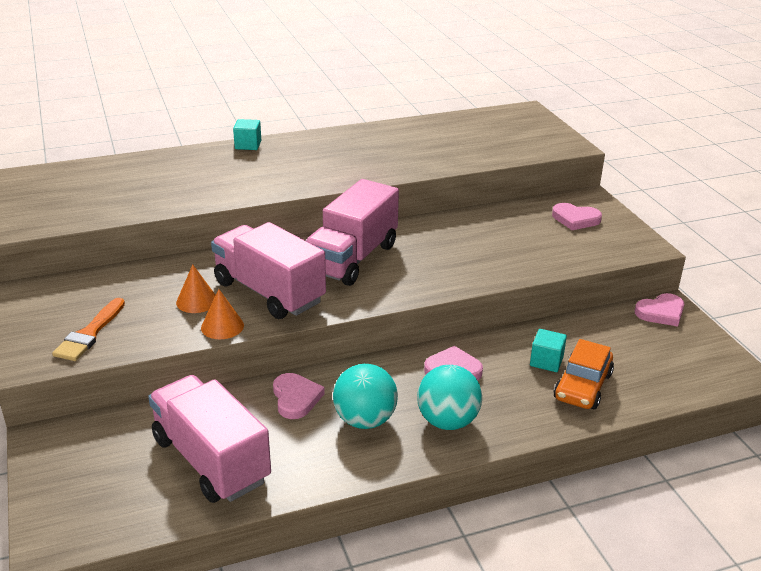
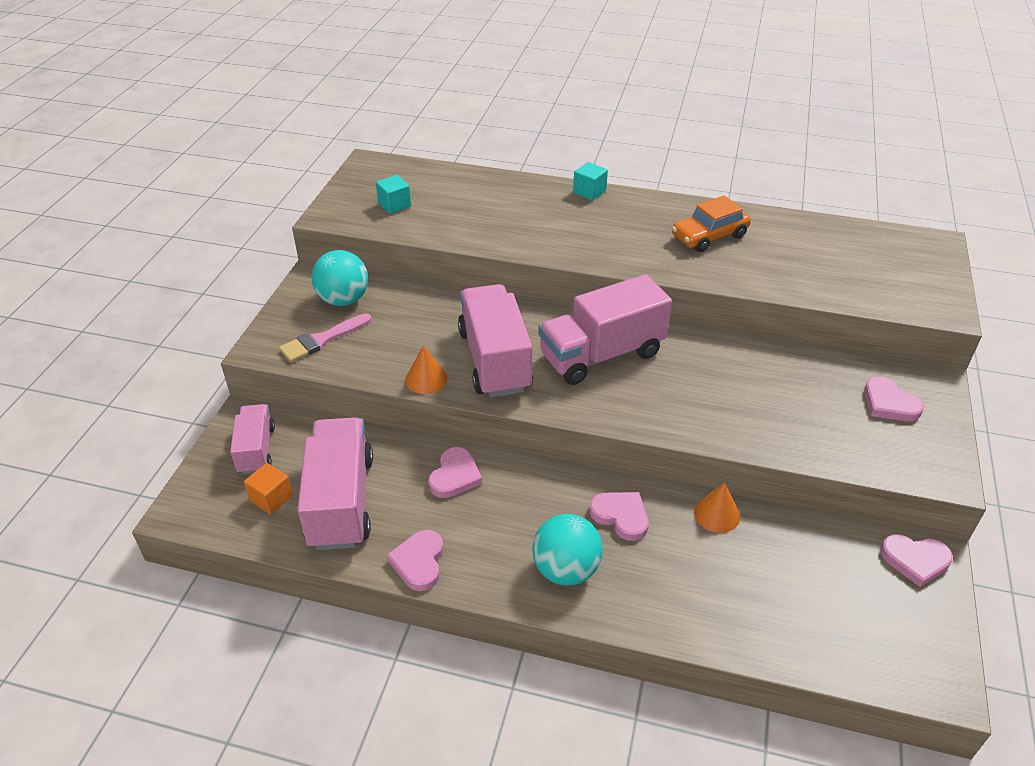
camera: 35 degrees right, 10 degrees up
(84, 458) = (256, 450): none -> pink truck
(90, 333) = (322, 339): orange brush -> pink brush
(139, 488) = (271, 498): none -> orange cube
(197, 301) = (428, 343): orange cone -> orange cone (716, 514)
(326, 471) = (419, 562): none -> pink heart
(365, 420) = (493, 529): turquoise ball -> turquoise ball (343, 300)
(546, 361) = (724, 555): turquoise cube -> turquoise cube (394, 205)
(582, 386) = (737, 603): orange car -> orange car (709, 236)

